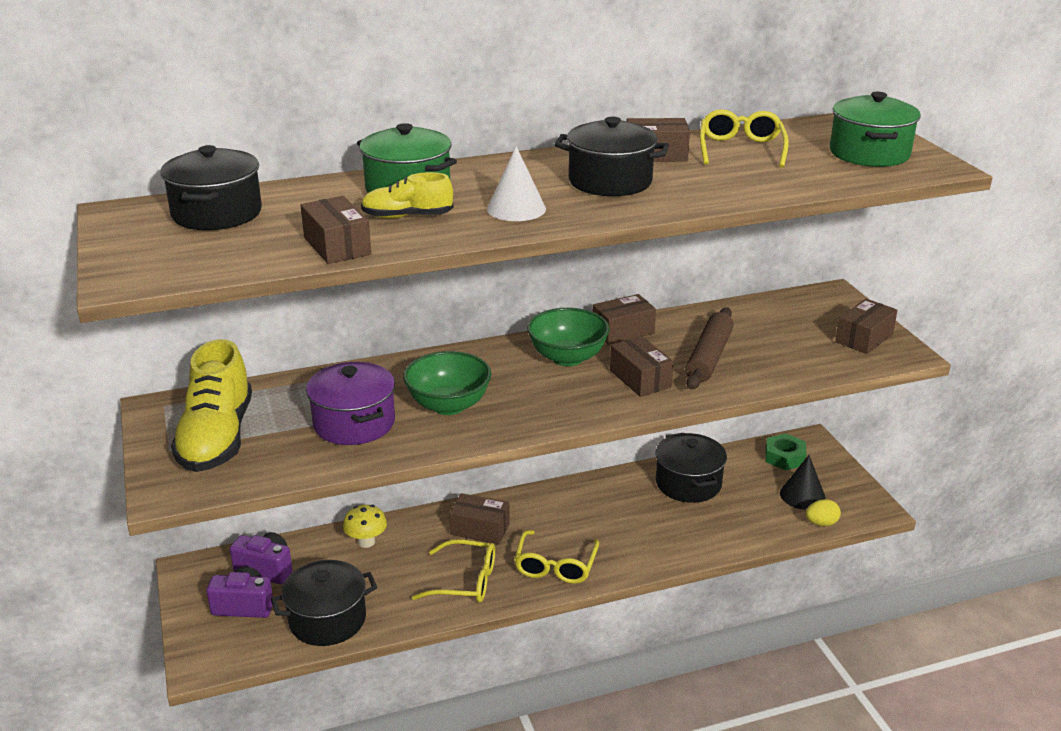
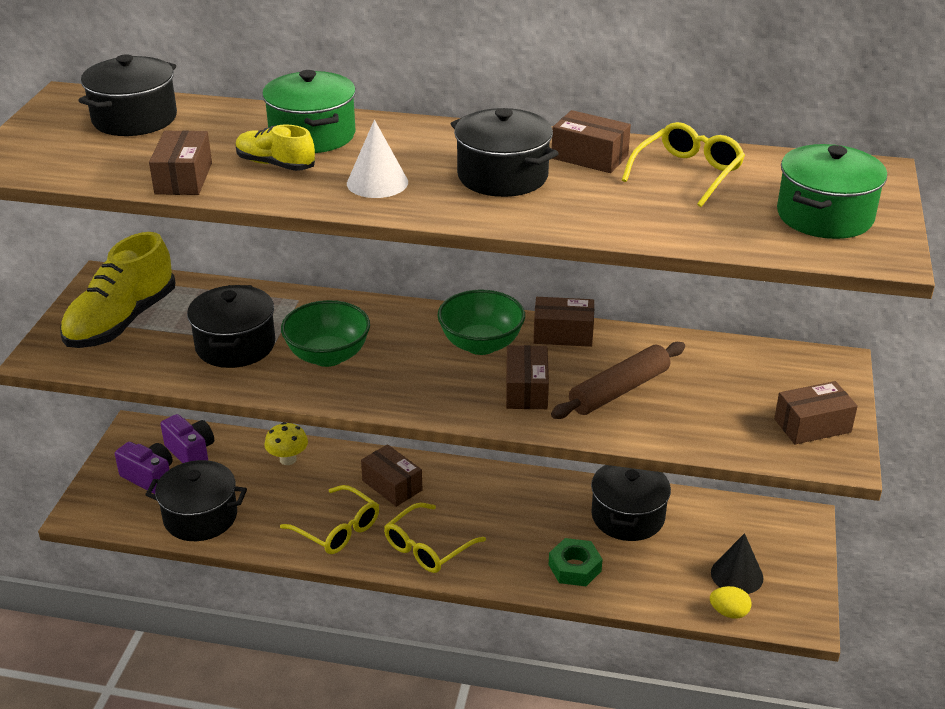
camera: 30 degrees right, 5 degrees up
(354, 423) = (235, 345): purple pot -> black pot
(784, 457) = (756, 527): green nut -> green nut (575, 568)

